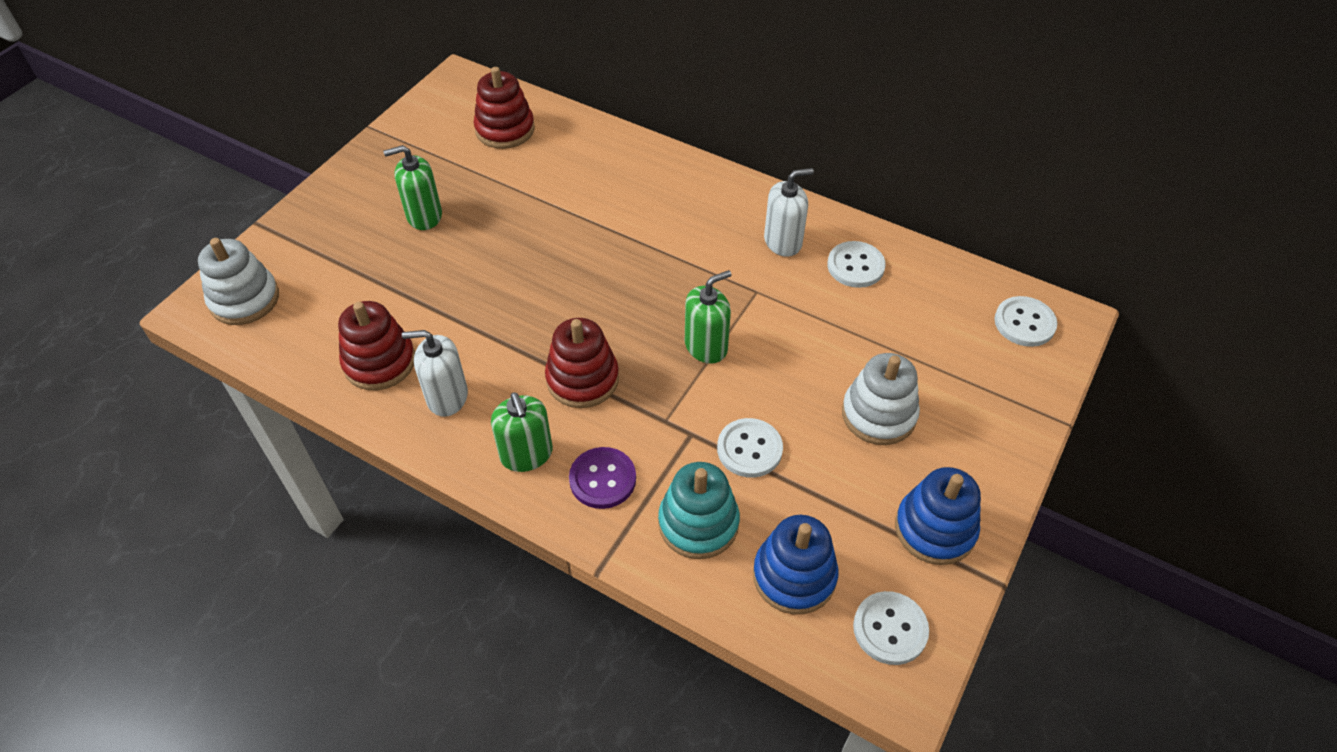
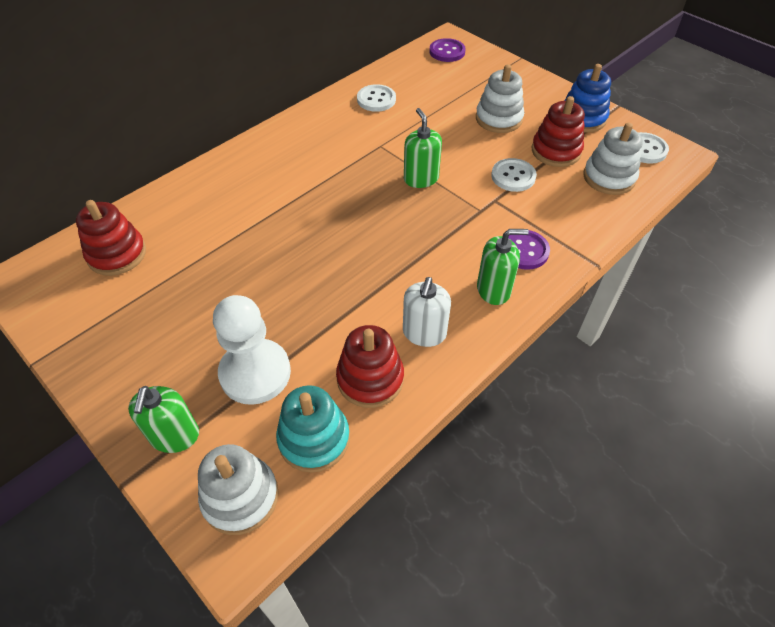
camera: 75 degrees left, 0 degrees up
(375, 272) = (255, 373): none -> white pawn
(424, 216) = (199, 327): green soap dispenser -> green soap dispenser (175, 436)
(582, 379) = (430, 247): red stacking toy -> red stacking toy (556, 151)
(698, 523) = (566, 210): turquoise stacking toy -> turquoise stacking toy (314, 439)
(783, 241) = (339, 124): white soap dispenser -> none
(794, 576) = (609, 177): blue stacking toy -> white stacking toy
(1024, 323) = (447, 52): white button -> purple button

